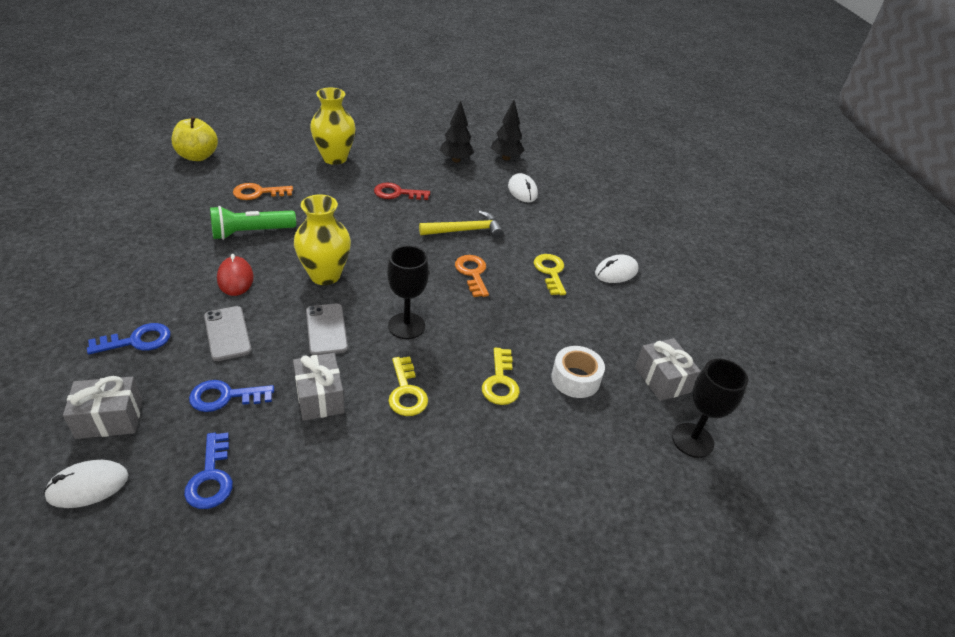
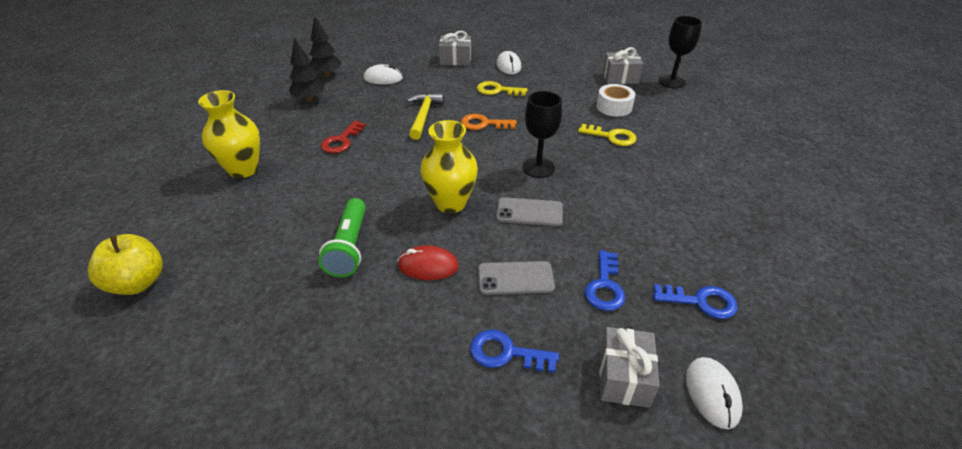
camera: 65 degrees left, 0 degrees up
(137, 340) = (506, 353): blue key -> blue key turned 75 degrees counterclockwise
(258, 193) = (271, 234): orange key -> none
(320, 397) = (614, 227): grey gift -> grey gift (455, 60)
(406, 392) = (615, 180): yellow key -> none

